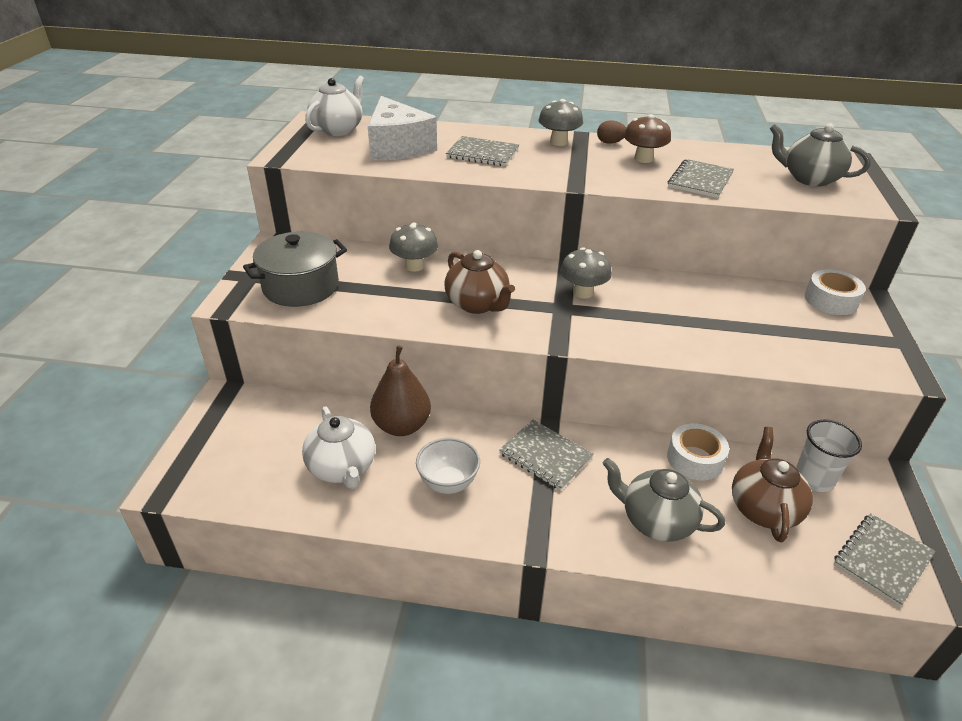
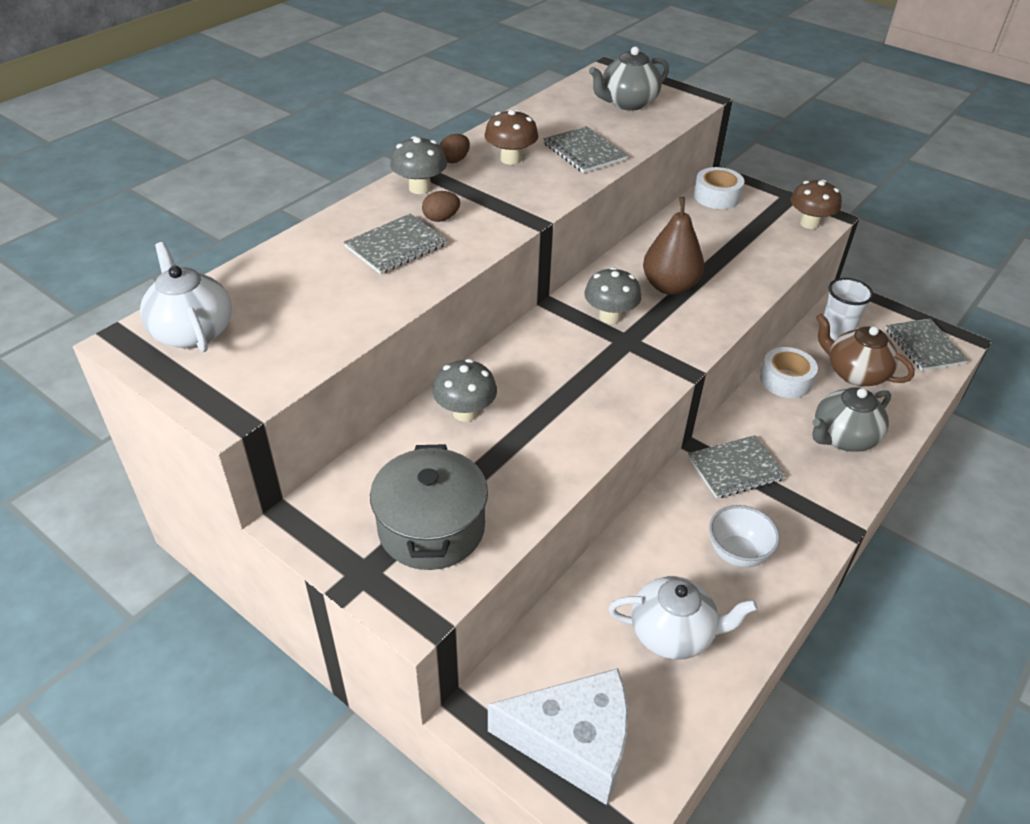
camera: 60 degrees left, 5 degrees up
(397, 147) = (308, 300): white cheese -> white cheese (574, 743)
(402, 426) = (634, 558): brown pear -> brown pear (669, 286)
(477, 304) = (579, 394): brown teapot -> none
(533, 157) = (441, 218): none -> brown egg
(876, 365) = (809, 223): none -> brown mushroom

